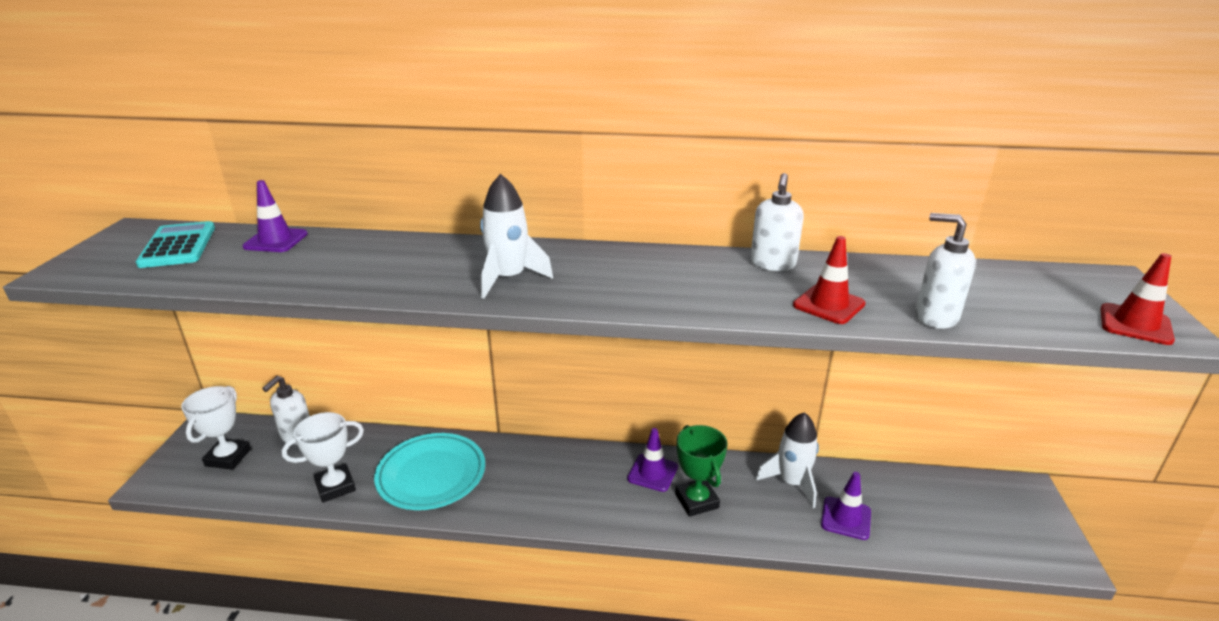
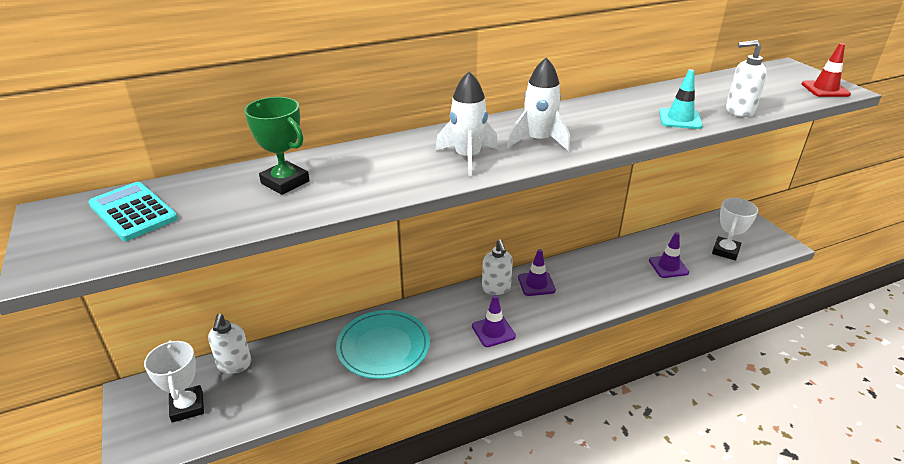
camera: 30 degrees left, 5 degrees up
(276, 240) = (226, 181): purple traffic cone -> purple traffic cone (493, 331)
(335, 486) = (314, 387): white trophy -> white trophy (725, 251)
(696, 501) = (579, 290): green trophy -> green trophy (285, 182)
(772, 264) = (617, 102): white soap dispenser -> white soap dispenser (496, 288)
(792, 483) = (622, 257): white rocket -> white rocket (538, 141)
(828, 305) = (680, 119): red traffic cone -> turquoise traffic cone

